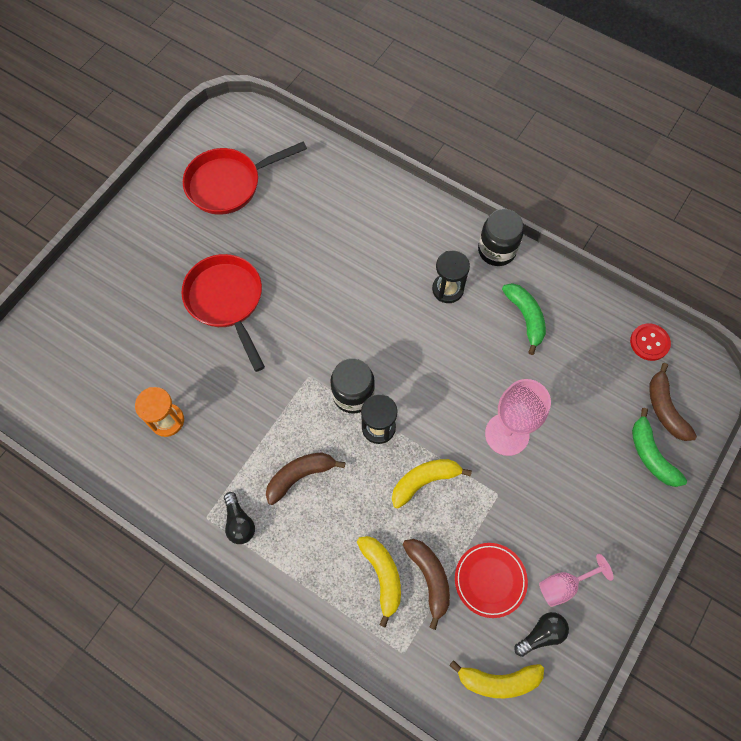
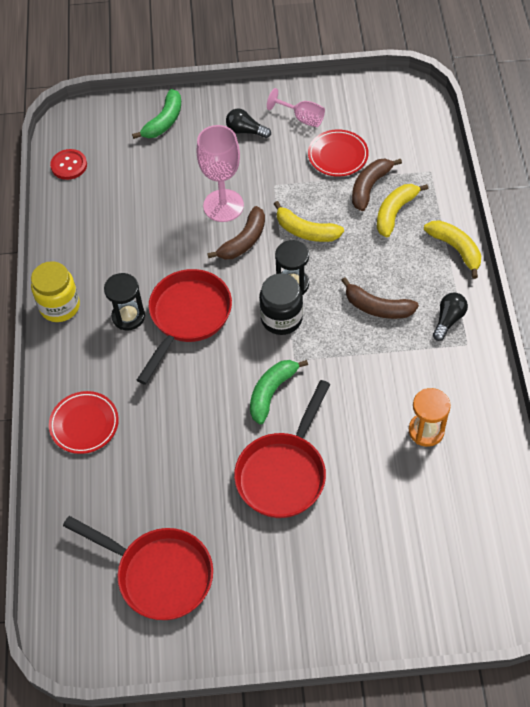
camera: 125 degrees left, 10 degrees down
(377, 207) = (84, 424): none -> red plate
(412, 329) = (187, 317): none -> red pan
(496, 250) = (60, 306): black jar -> yellow jar
(498, 680) = (395, 117): yellow banana -> yellow banana (456, 249)
(525, 317) = (111, 250): green banana -> green banana (271, 392)
(541, 634) = (345, 113): black light bulb -> black light bulb (245, 131)
(665, 408) = (119, 131): brown banana -> brown banana (243, 241)

